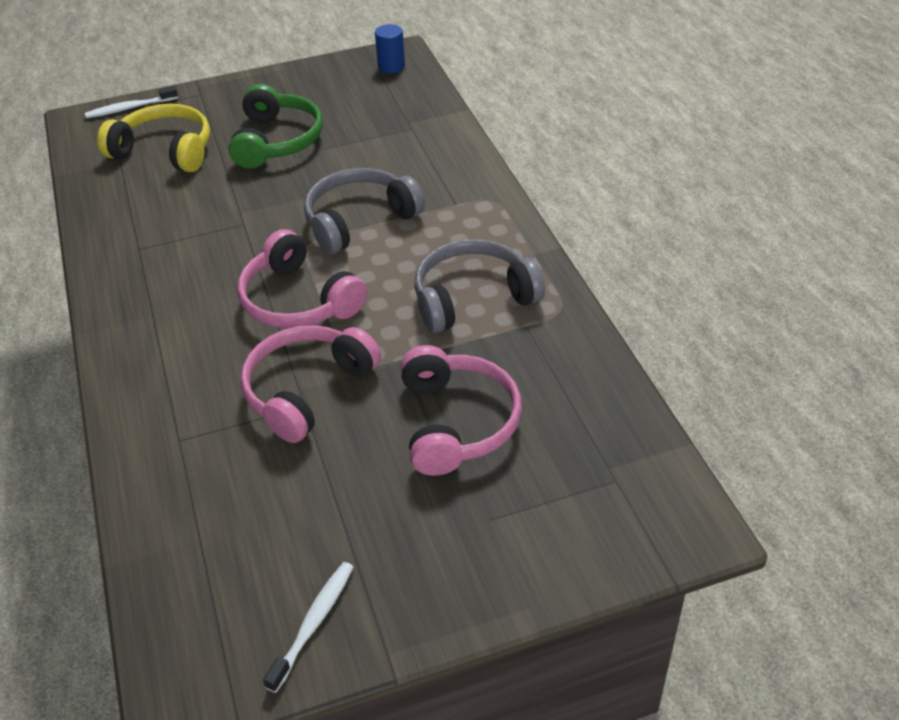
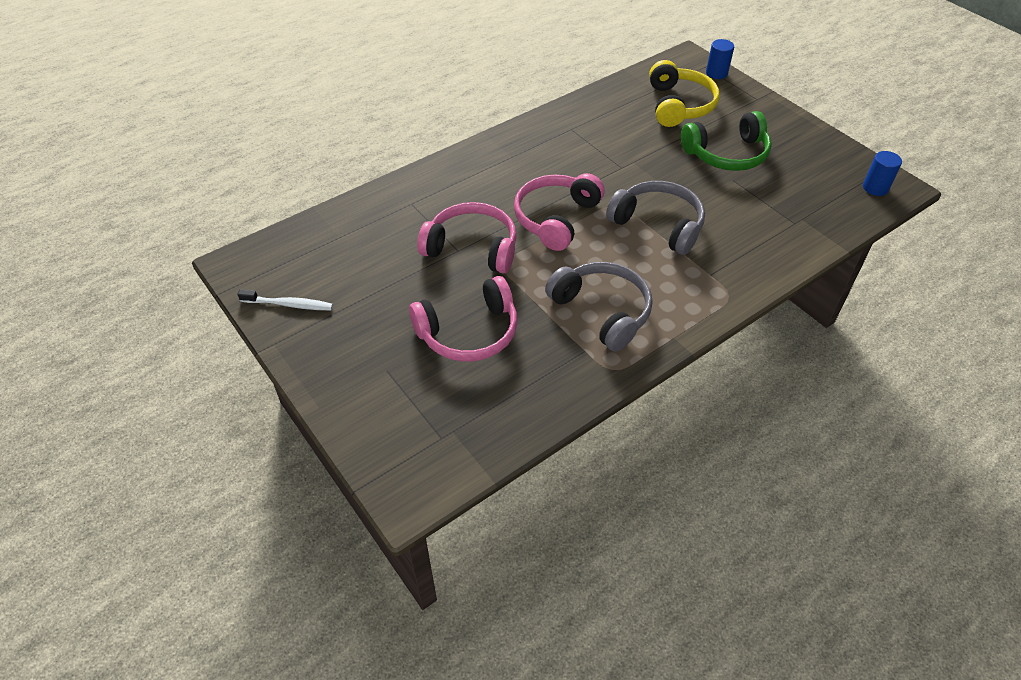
camera: 70 degrees right, 5 degrees up
(130, 108) = (716, 73): white toothbrush -> blue cylinder

